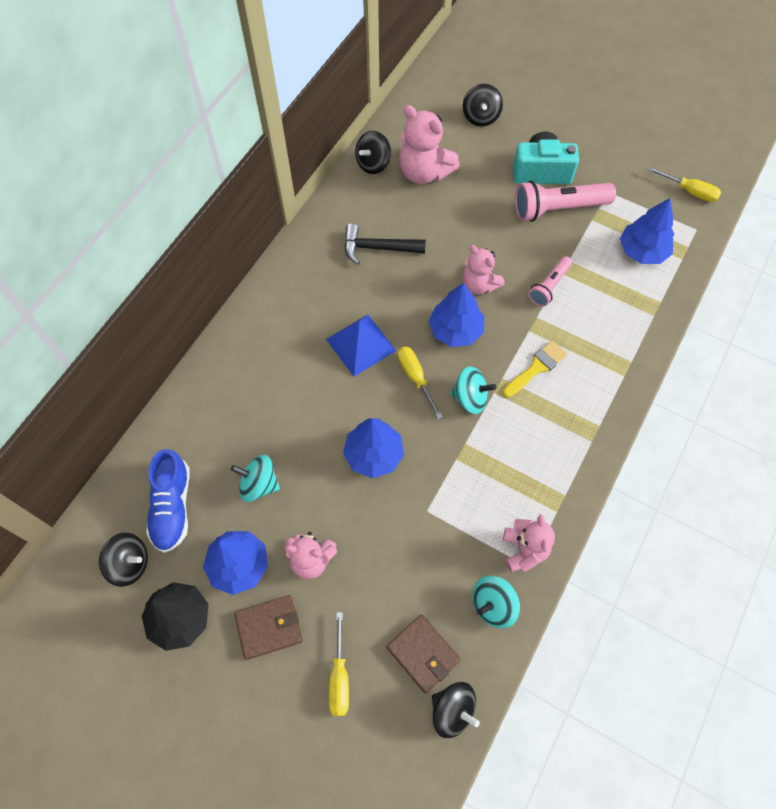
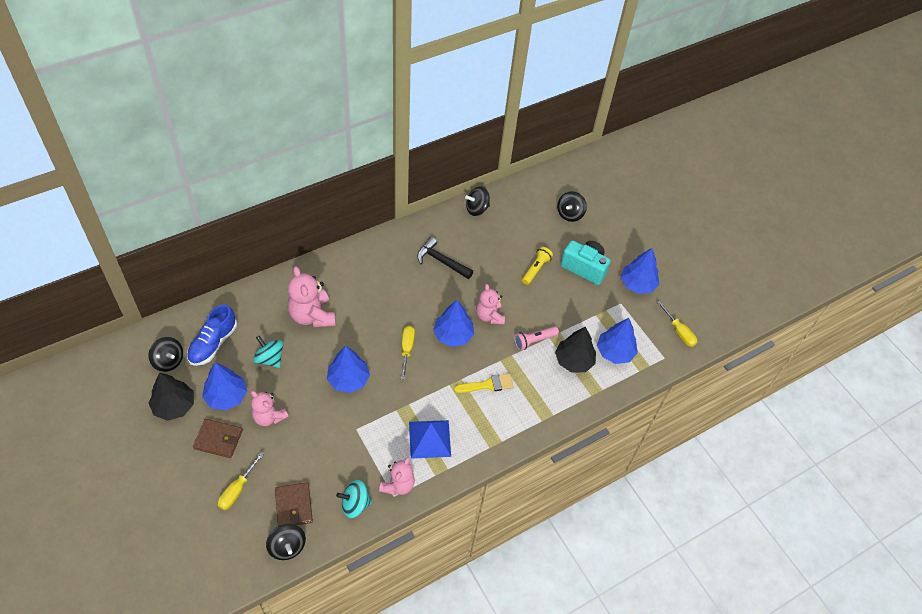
camera: 25 degrees right, 10 degrees down
(361, 344) = (388, 312): blue pyramid -> blue pyramid (430, 439)
(424, 172) = (506, 230): pink teddy bear -> pink teddy bear (312, 316)
(470, 398) = (432, 380): turquoise spinning top -> none
(490, 201) = (536, 269): none -> yellow flashlight
(558, 209) = (577, 296): pink flashlight -> none
(607, 286) = (573, 361): none -> black tree
(610, 160) = (637, 284): none -> blue tree

